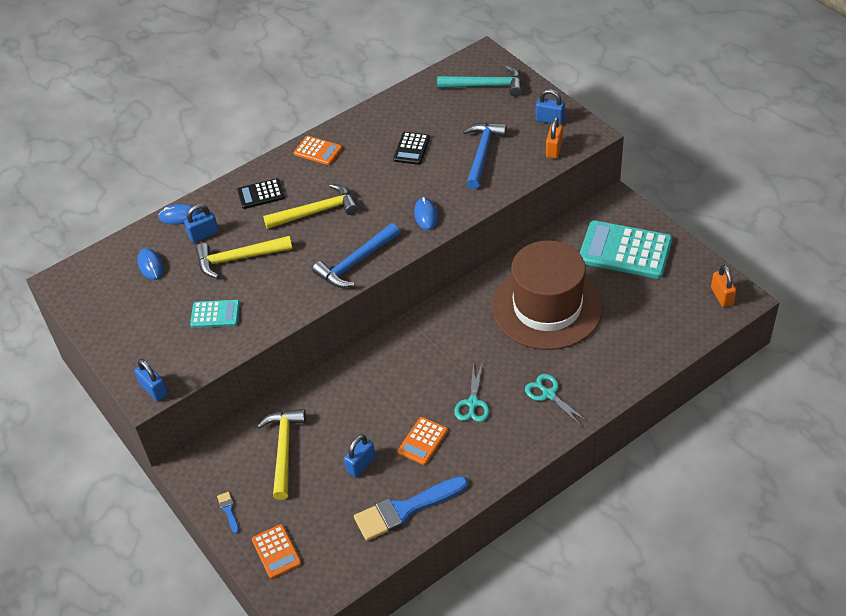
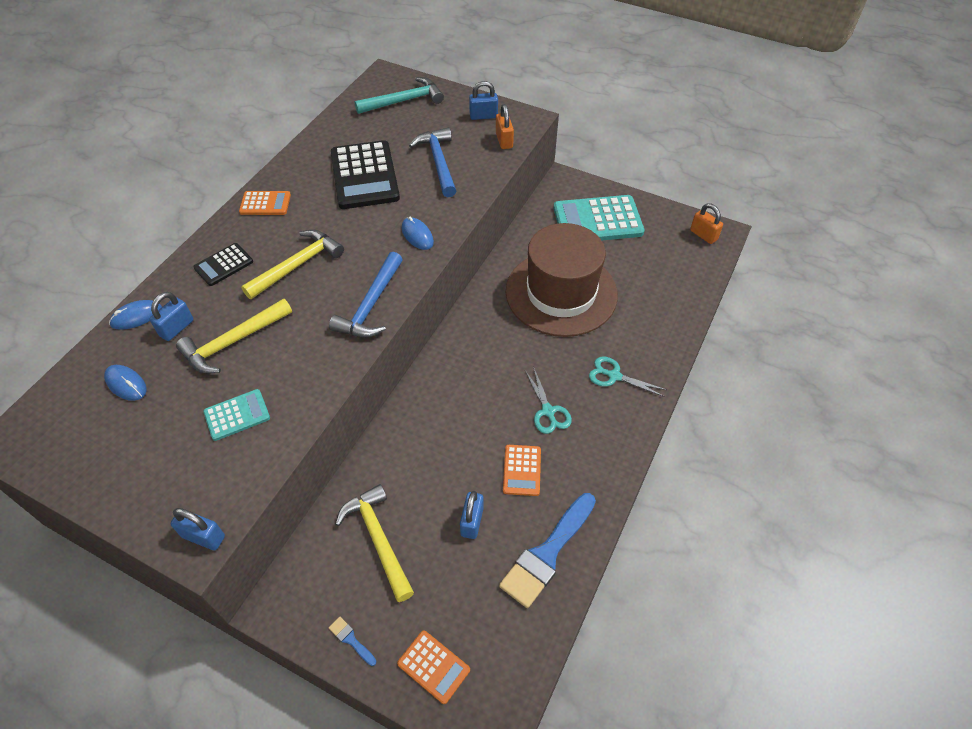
camera: 30 degrees left, 5 degrees up
(411, 149) = (364, 176): black calculator -> black calculator, size x1.96

